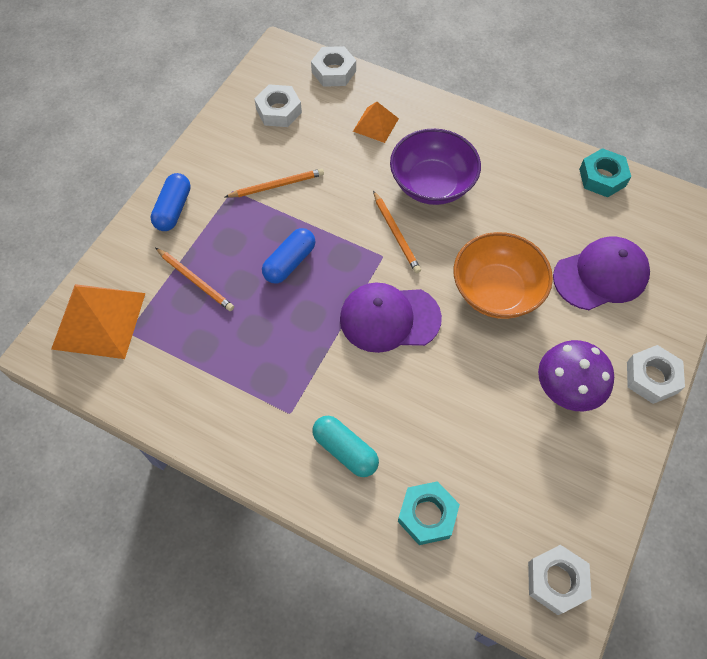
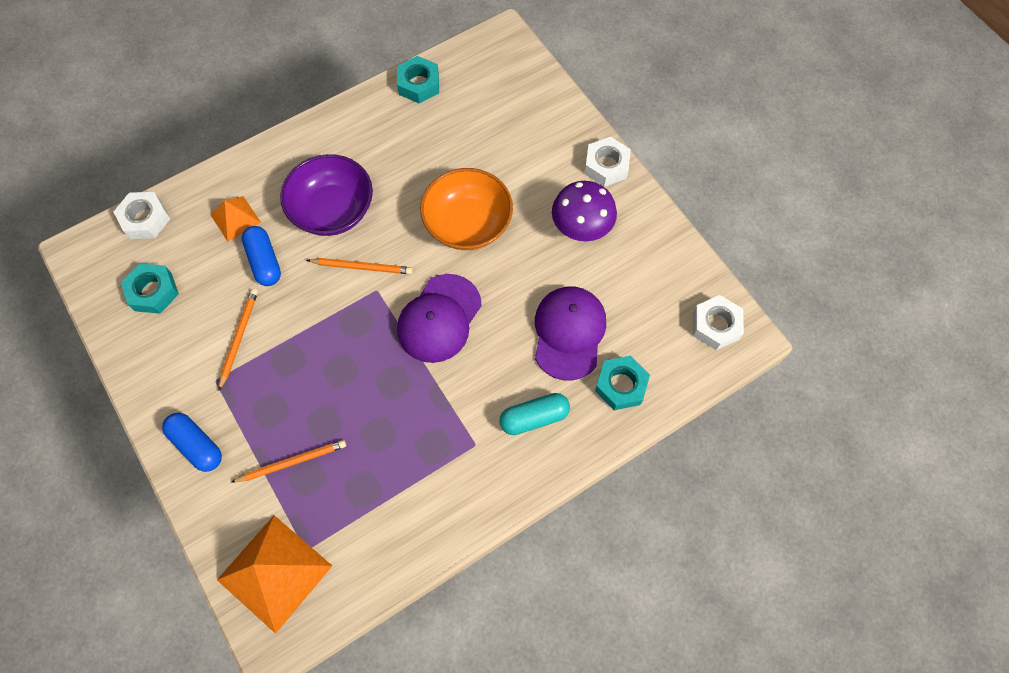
camera: 60 degrees left, 5 degrees up
(278, 111) = (153, 292): white nut -> turquoise nut
(289, 262) = (330, 369): blue capsule -> blue capsule (264, 261)
(601, 275) = (504, 143): purple cap -> purple cap (569, 333)

